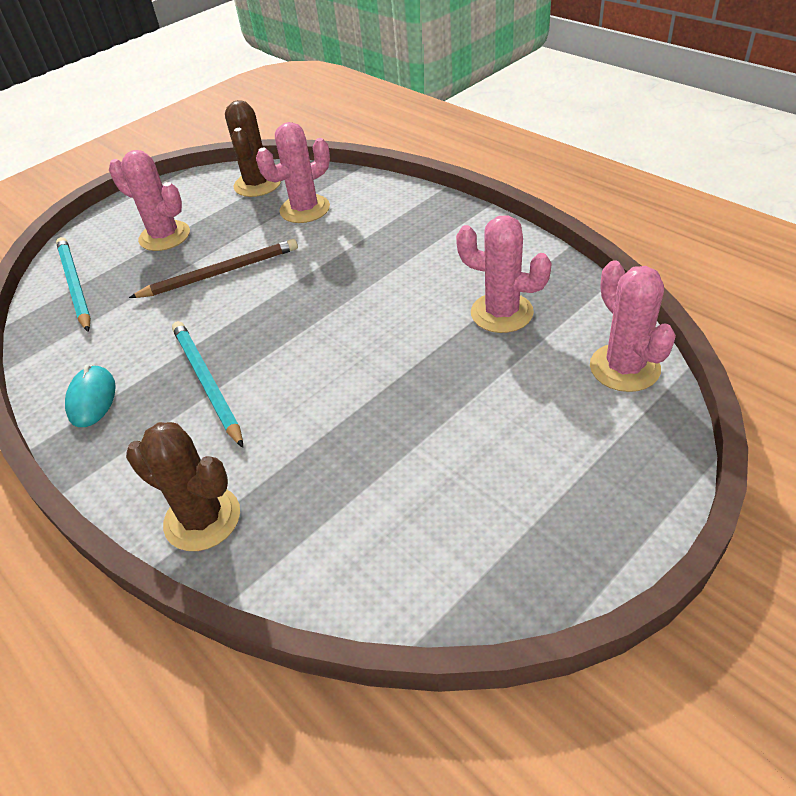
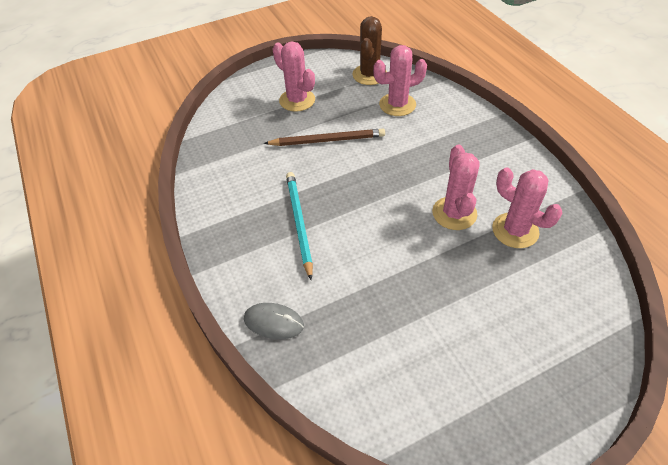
camera: 15 degrees right, 5 degrees up
(75, 285) = (231, 122): turquoise pencil -> none
(92, 399) = (224, 212): turquoise mouse -> none
(202, 519) = (273, 322): brown cactus -> grey mouse
(624, 368) = (592, 303): pink cactus -> pink cactus (454, 213)

